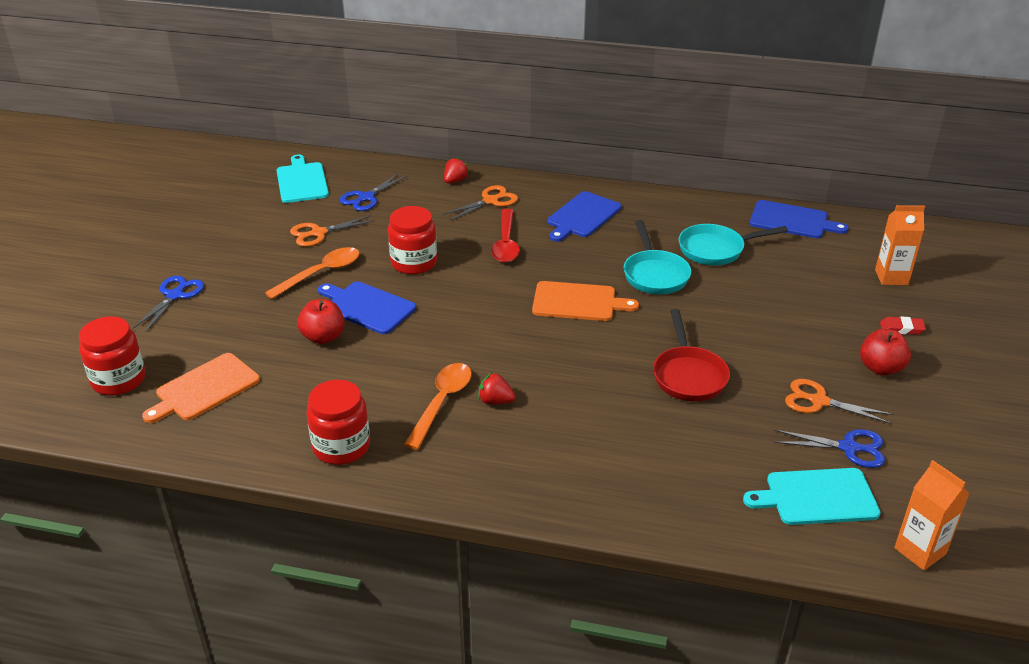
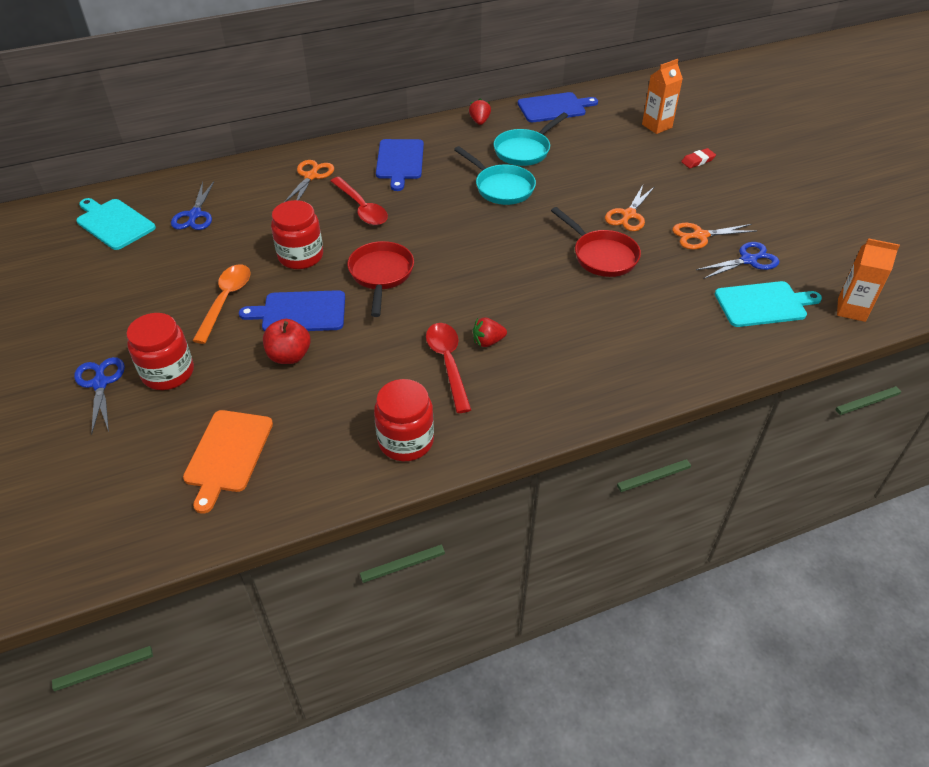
camera: 35 degrees left, 10 degrees up
(118, 380) = (130, 489): red jar -> red jar (168, 373)
(318, 233) = (183, 265): orange scissors -> orange scissors (628, 215)
(442, 402) = (448, 363): orange spoon -> red spoon
(455, 181) = (261, 170): red strawberry -> red strawberry (479, 121)
(463, 305) = (381, 275): none -> red pan
(578, 302) = (468, 233): orange cutting board -> none
(817, 497) = (763, 304): turquoise cutting board -> turquoise cutting board turned 150 degrees counterclockwise
(880, 368) = (712, 195): red apple -> none

